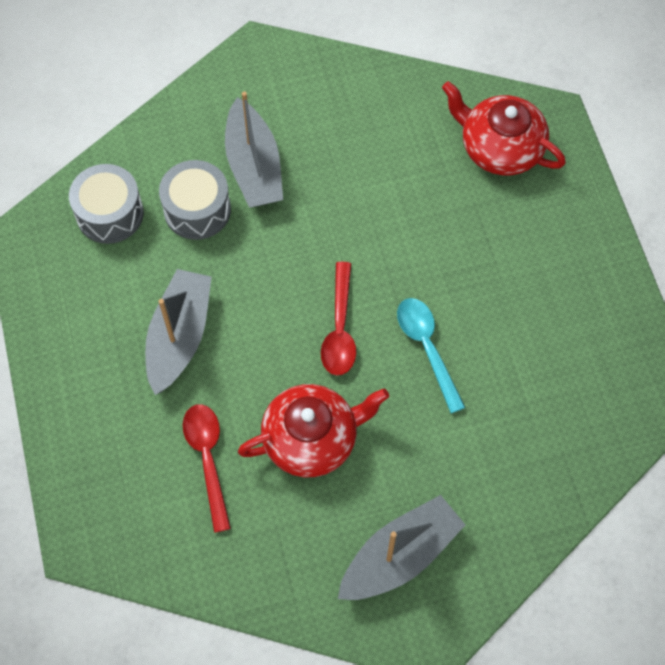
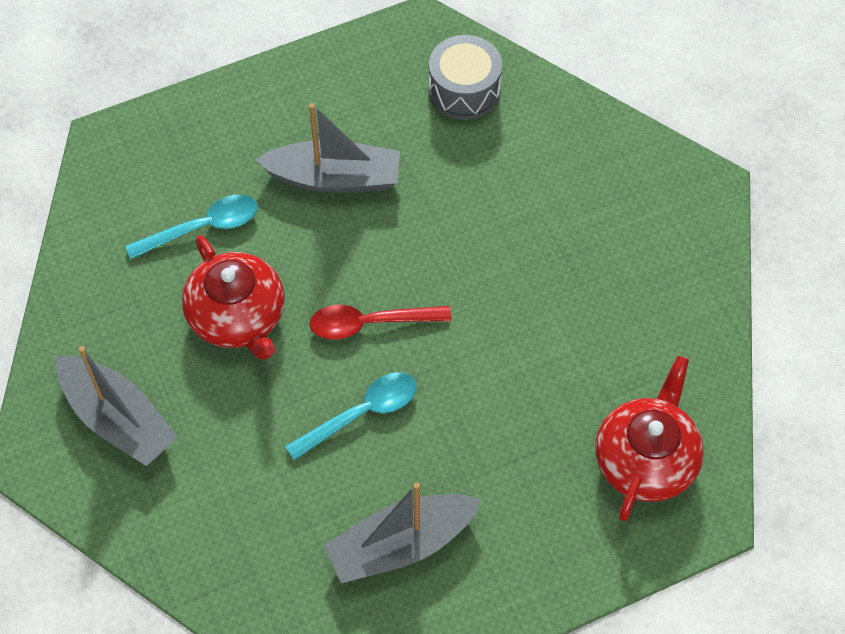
camera: 80 degrees right, 5 degrees down
(197, 210) = (487, 166): grey drum -> none
(208, 459) = (203, 228): red spoon -> turquoise spoon
(254, 166) = (554, 209): grey boat -> grey boat (401, 545)

